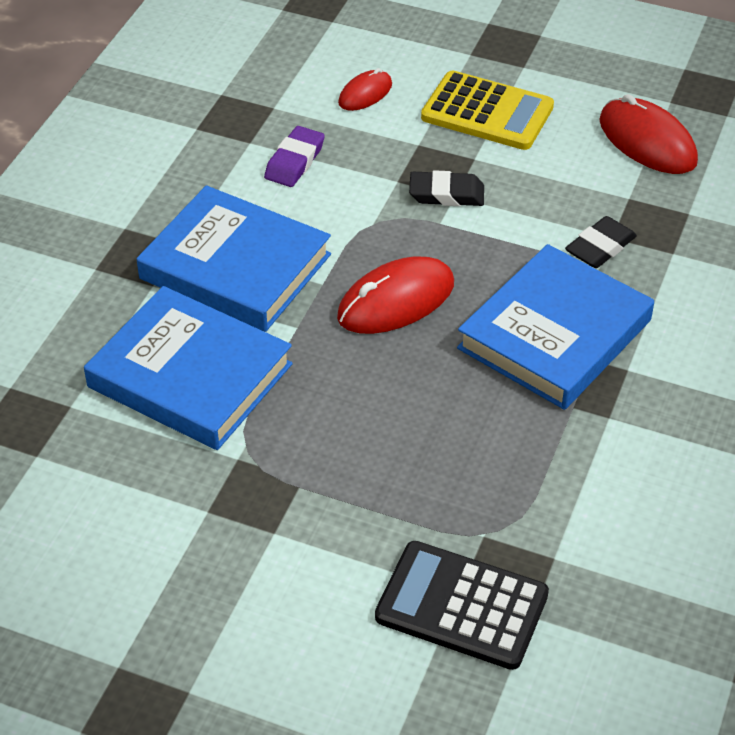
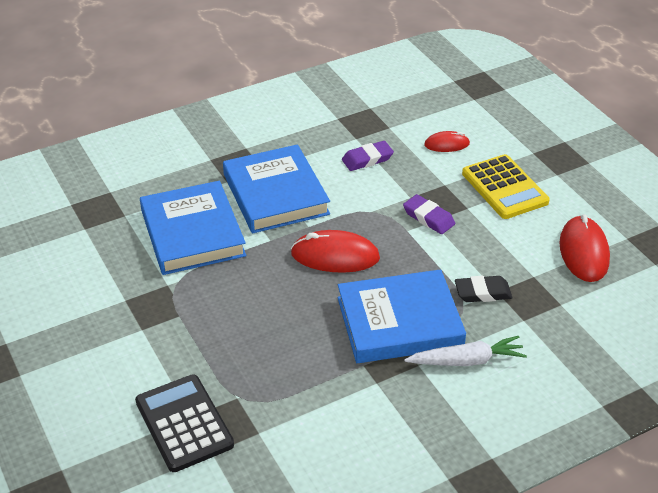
camera: 40 degrees right, 5 degrees down
(446, 194) = (428, 218): black eraser -> purple eraser
(669, 333) = (466, 361): none -> white carrot

